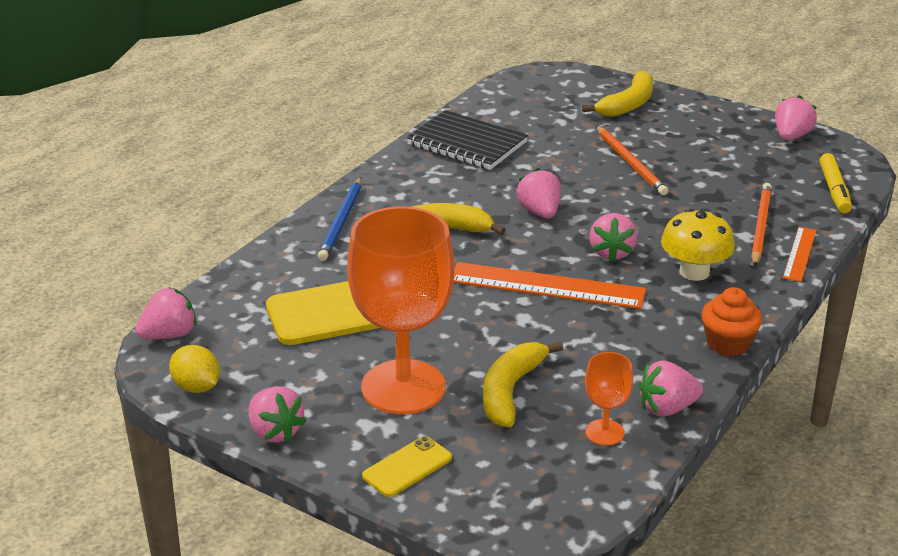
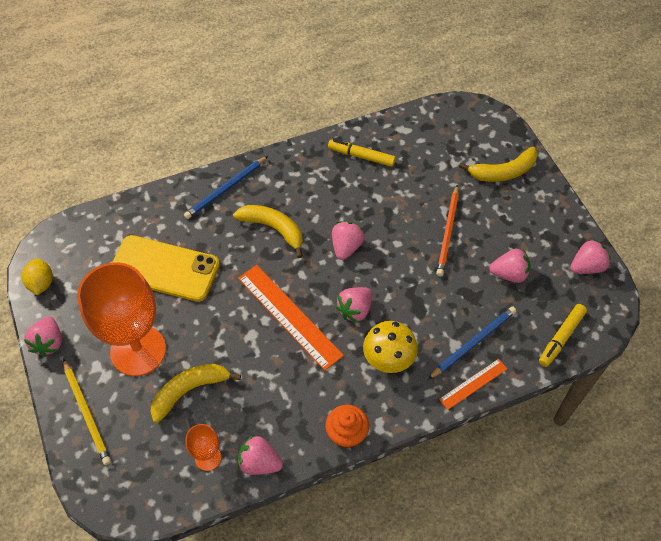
camera: 35 degrees right, 25 degrees up
(169, 335) = (61, 233): pink strawberry -> pink strawberry (509, 274)
(407, 467) = (87, 413): yellow phone -> yellow pencil
(466, 144) = (361, 156): black notebook -> yellow marker
(760, 226) = (473, 343): orange pencil -> blue pencil

